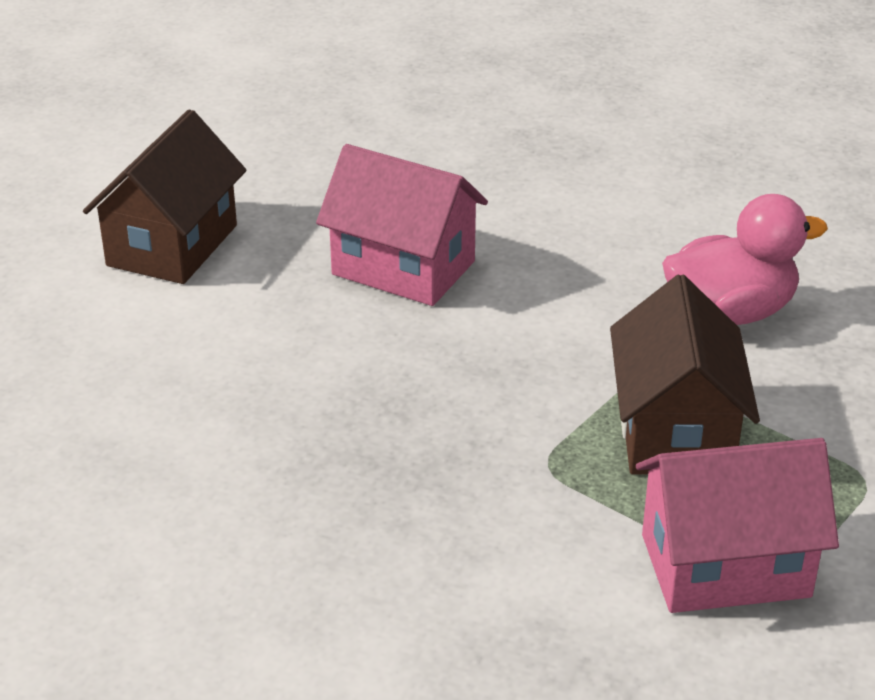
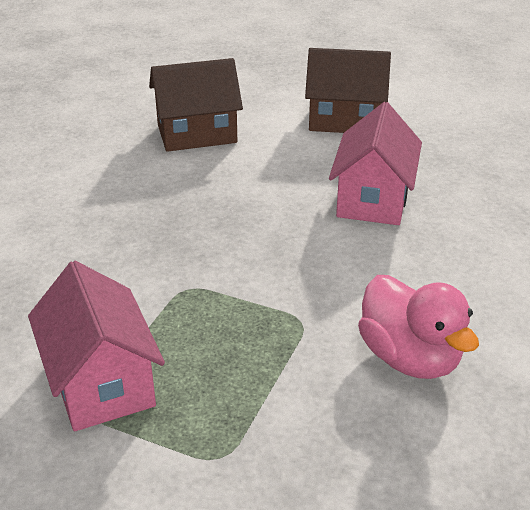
camera: 75 degrees right, 0 degrees up
(675, 432) = (243, 343): brown house -> brown house (197, 134)

